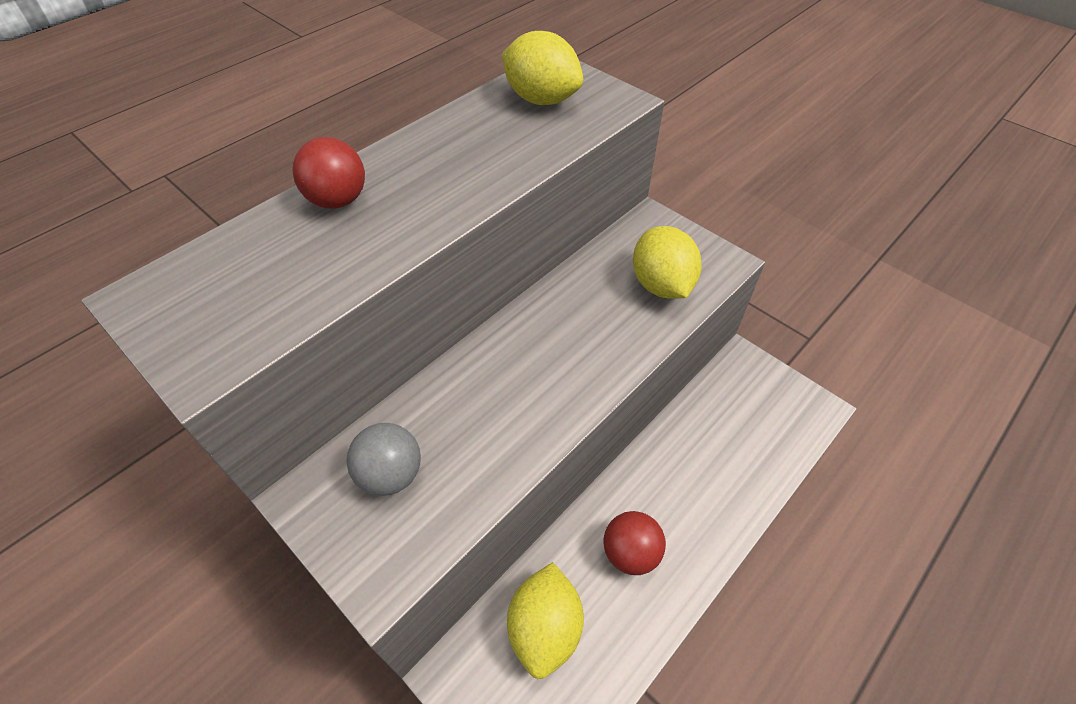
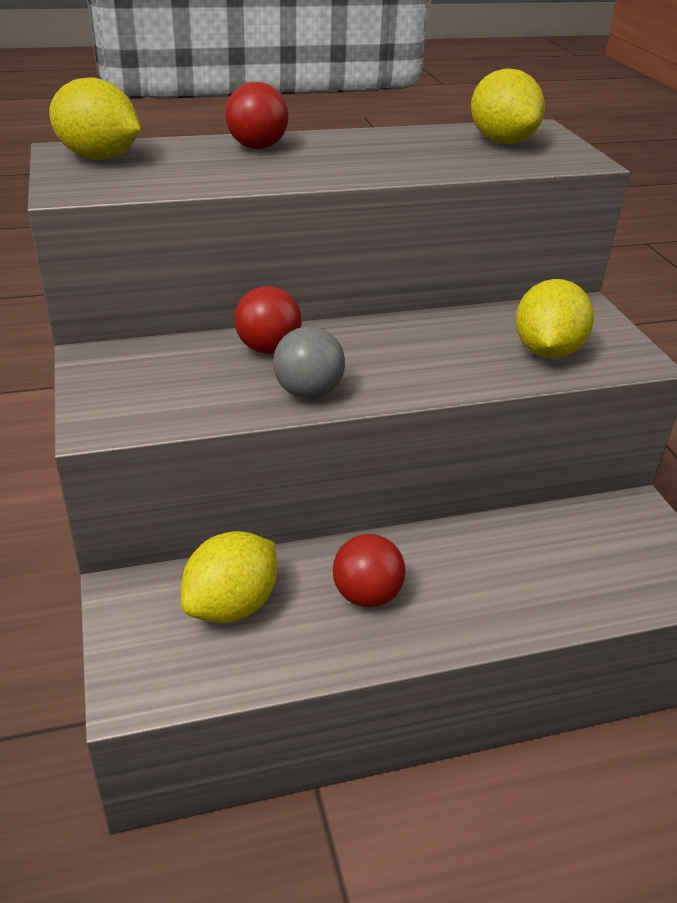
camera: 30 degrees right, 15 degrees down
(187, 292) = (99, 157): none -> yellow lemon
(390, 474) = (169, 371): grey ball -> grey ball (308, 392)
(453, 396) = (268, 348): none -> red ball

